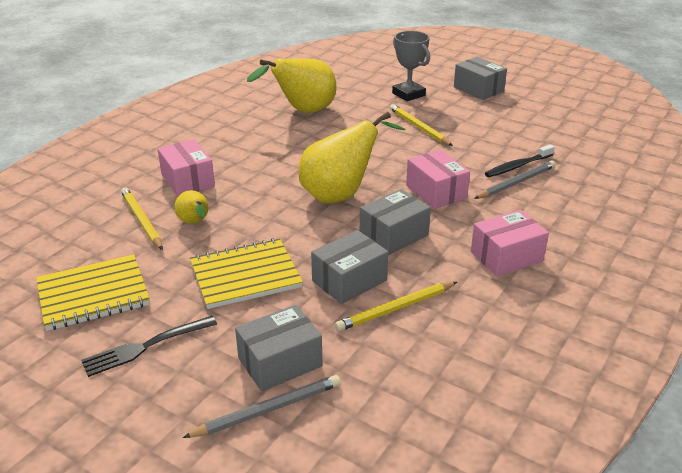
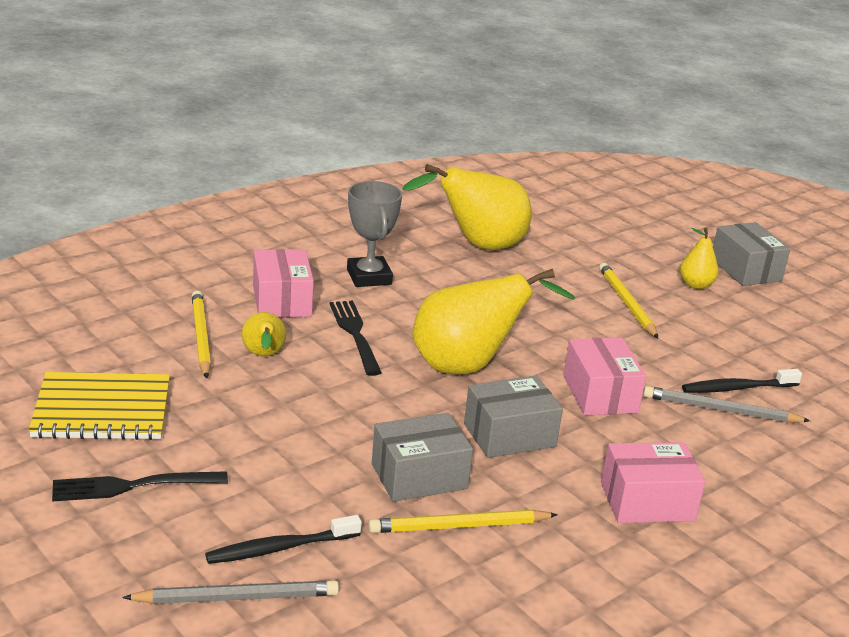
camera: 15 degrees right, 5 degrees down
(245, 275) = (292, 435): yellow notebook -> none
(252, 191) = (355, 334): none -> black fork
(280, 362) = (280, 548): grey box -> black toothbrush
(408, 94) = (639, 254): grey trophy -> grey trophy (369, 277)
(454, 106) = (695, 285): none -> yellow pear
(516, 183) = (721, 410): grey pencil -> grey pencil turned 150 degrees counterclockwise

